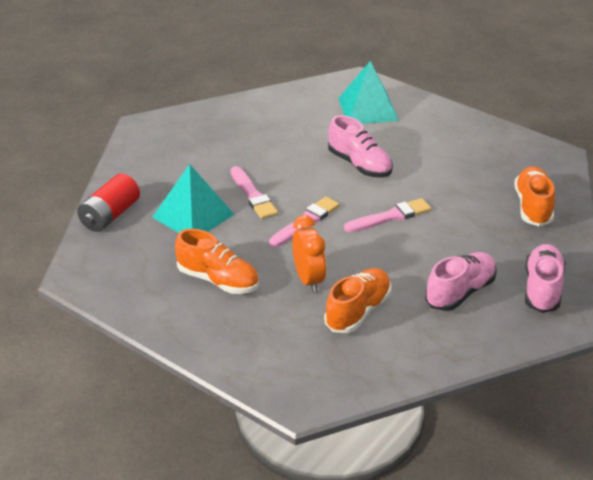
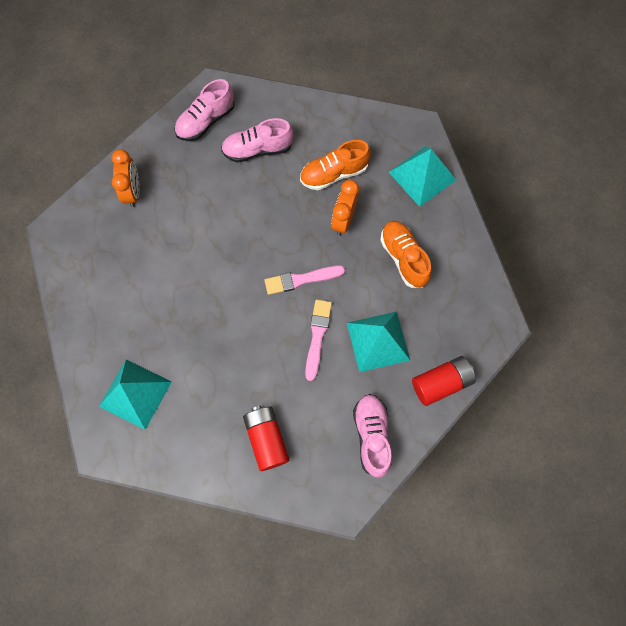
camera: 145 degrees left, 35 degrees up
(237, 129) = (266, 439): none -> red battery
(257, 357) = (422, 176): none -> turquoise pyramid
(359, 165) = (208, 320): pink shoe -> pink shoe (372, 436)
(390, 217) = (238, 246): pink brush -> none
(533, 207) = (133, 192): orange shoe -> orange clock

